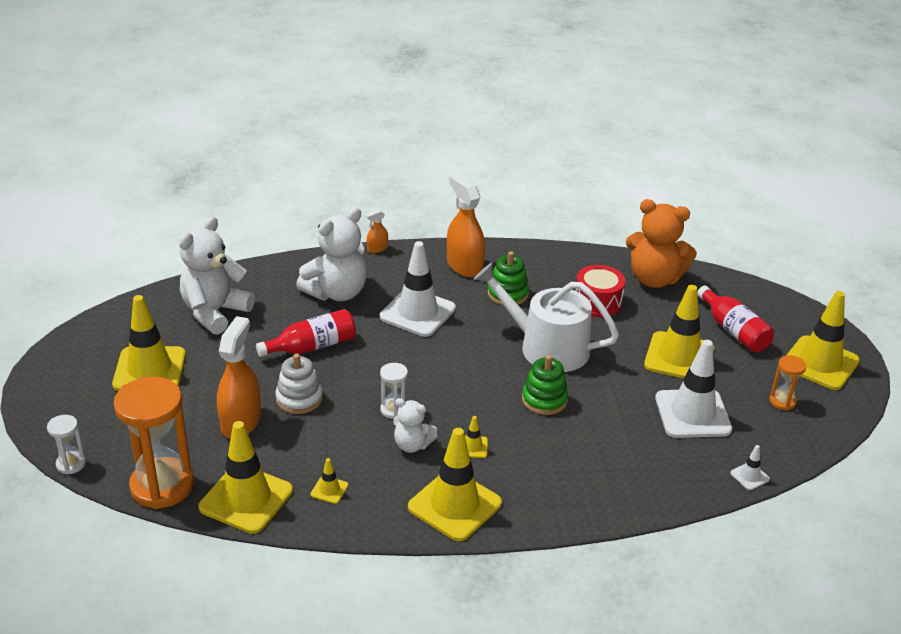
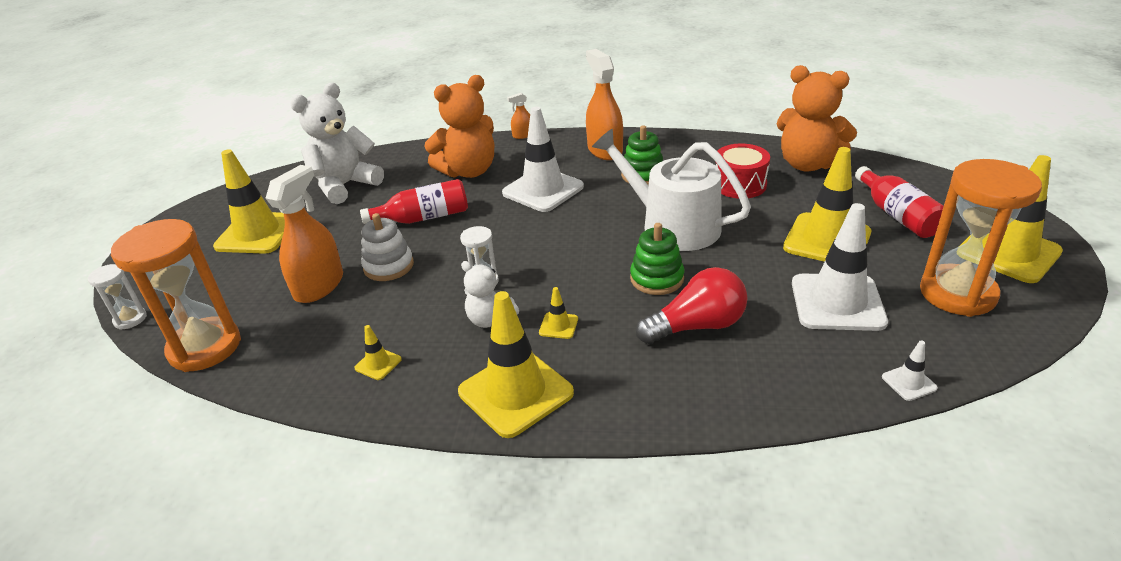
camera: 15 degrees right, 0 degrees up
(246, 499) = (283, 368): yellow traffic cone -> none
(336, 293) = (468, 171): white teddy bear -> orange teddy bear
(586, 440) = (696, 326): none -> red light bulb
(782, 401) = (957, 294): orange hourglass -> orange hourglass, size x2.13

